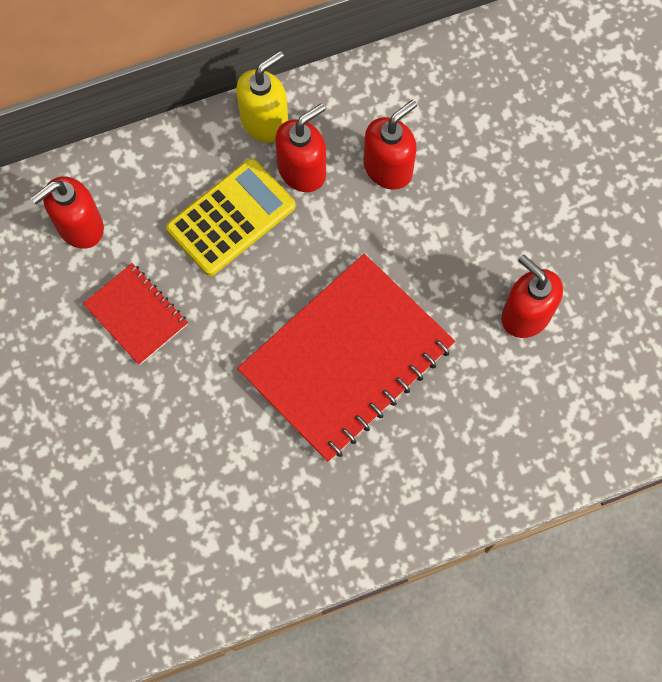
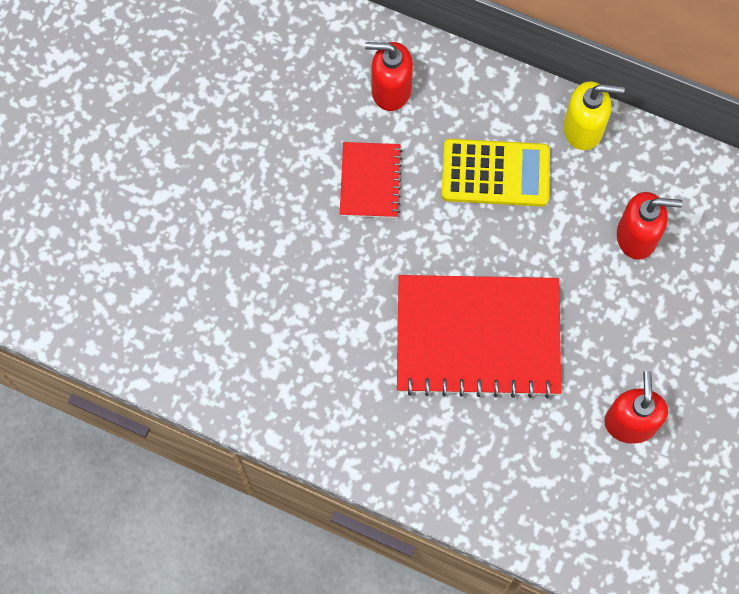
camera: 45 degrees right, 0 degrees up
(302, 170) = (575, 185): red soap dispenser -> none

